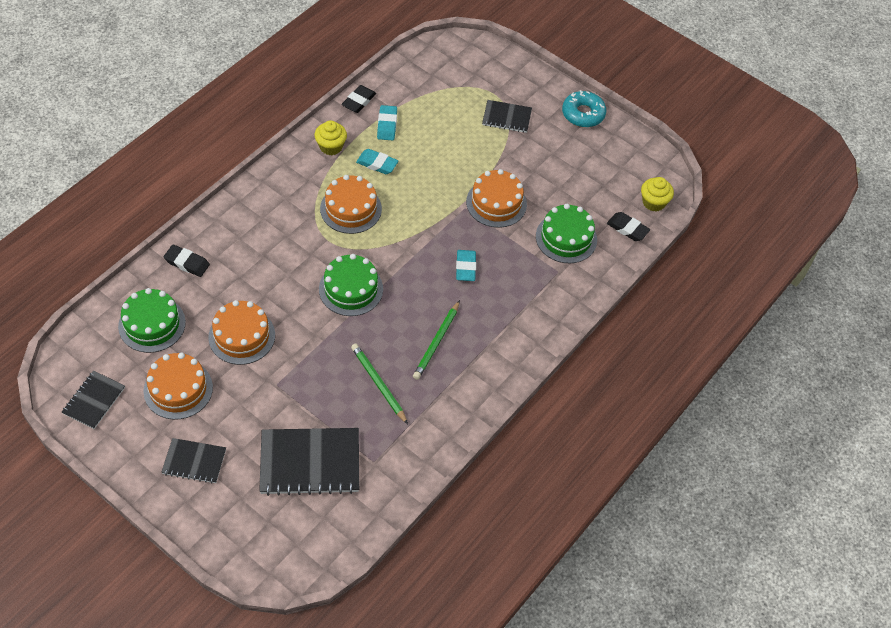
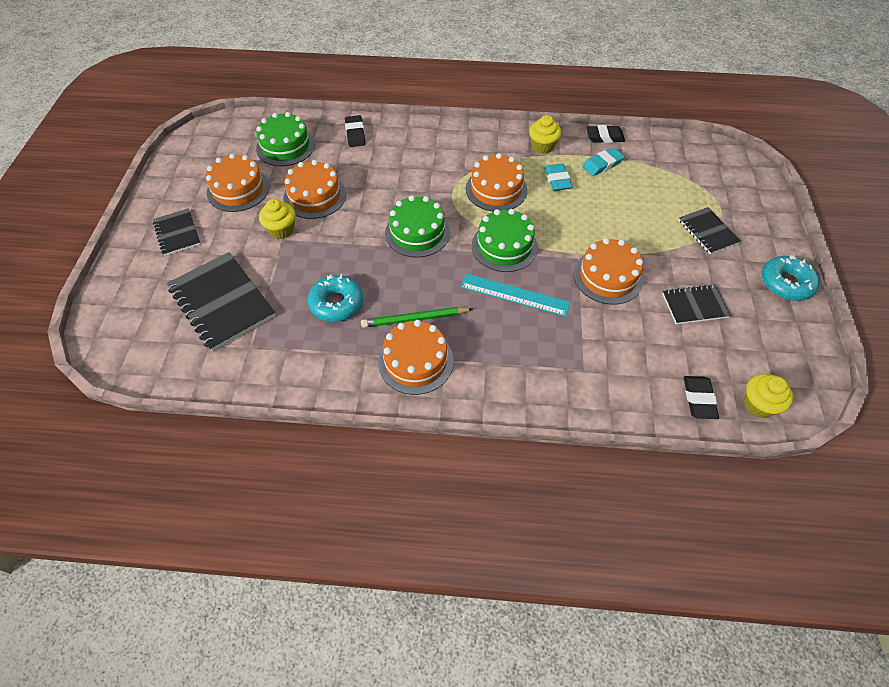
camera: 60 degrees right, 0 degrees up
(94, 400) = (196, 155): black notebook -> black notebook (694, 305)
(262, 381) = (281, 230): none -> yellow cupcake
(378, 384) = (336, 303): green pencil -> turquoise donut
(465, 267) = (514, 294): turquoise eraser -> turquoise ruler
(475, 364) = (415, 361): none -> orange cake
(566, 238) = (629, 352): green cake -> green cake (504, 246)

